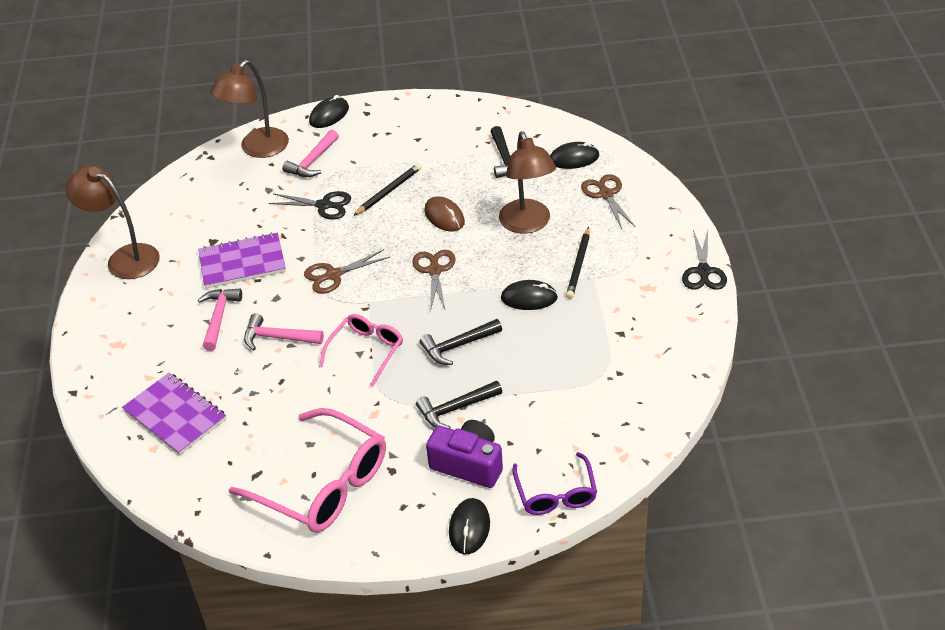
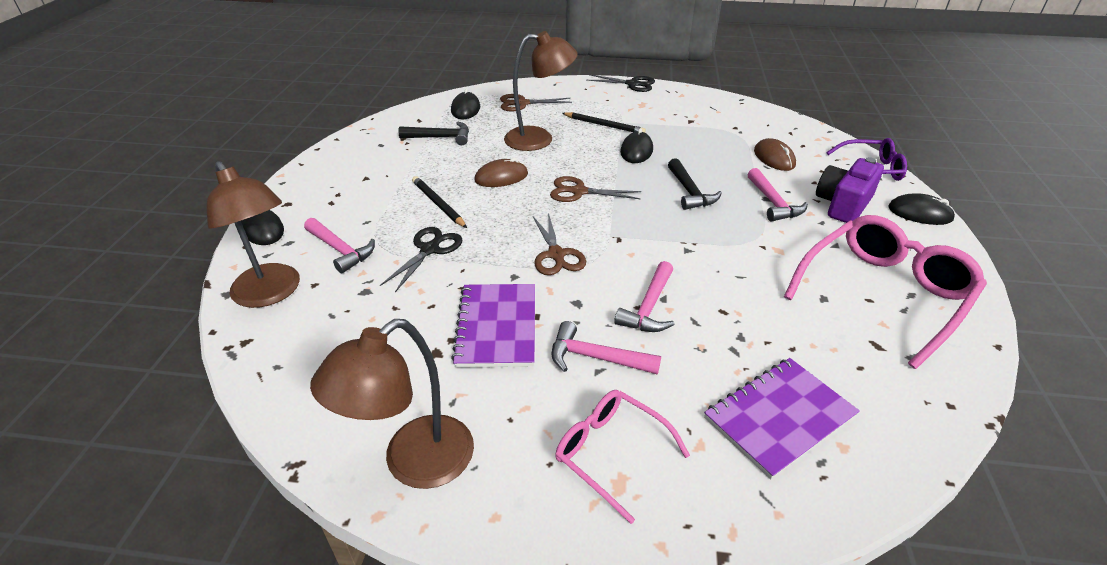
camera: 80 degrees left, 5 degrees down
(366, 351) = (686, 245): pink glasses -> pink glasses (611, 453)
(455, 409) = (773, 203): black hammer -> pink hammer
(553, 408) = (774, 158): none -> brown mouse

